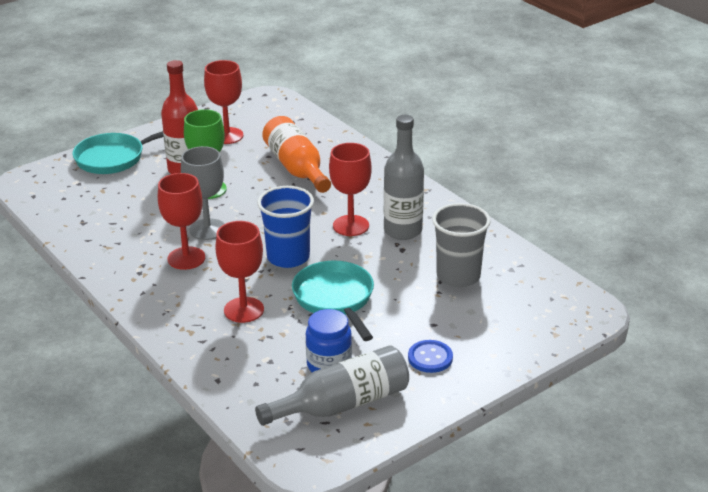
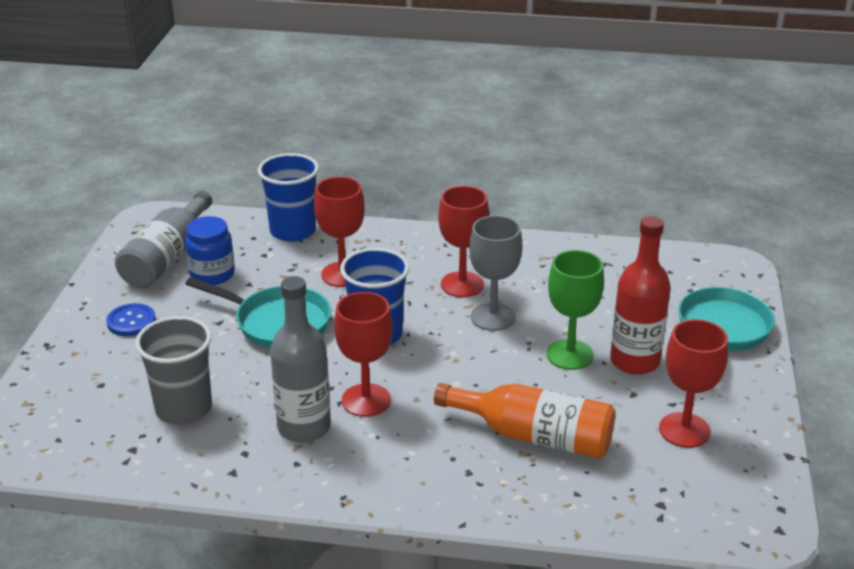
camera: 135 degrees right, 0 degrees up
(219, 370) = (293, 231): none -> blue cup

